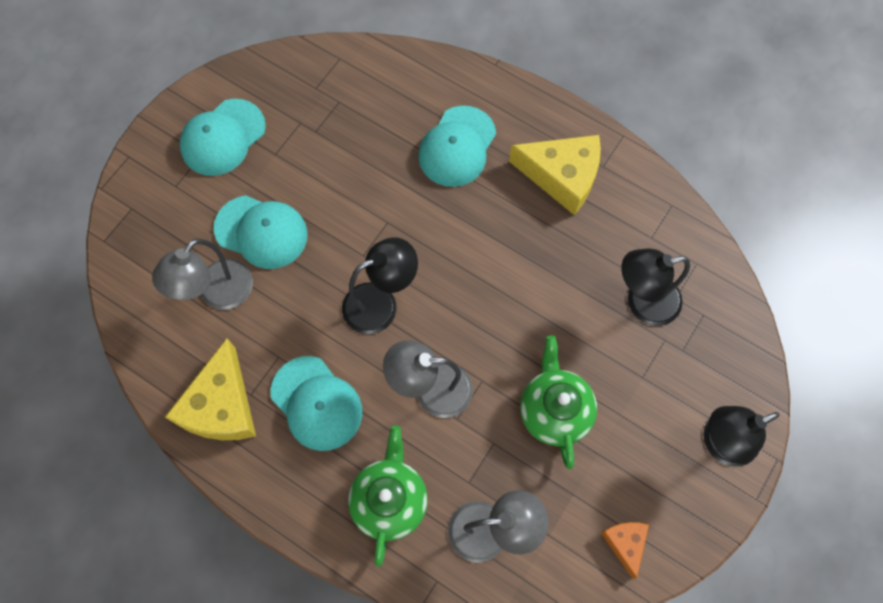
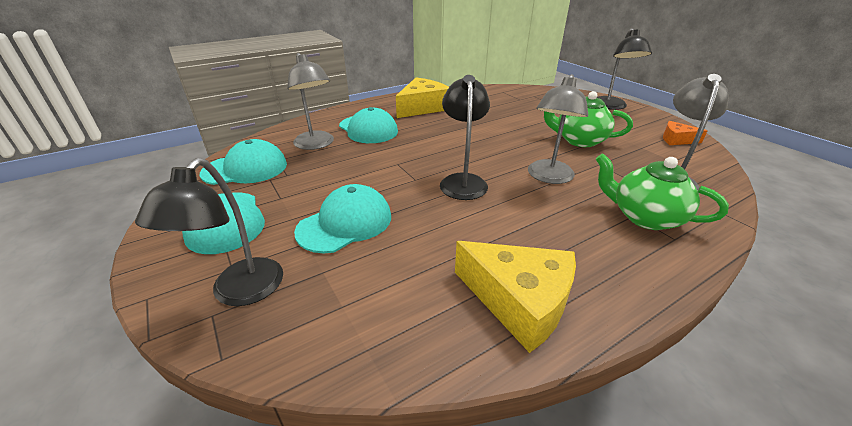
camera: 65 degrees left, 35 degrees down
(218, 294) = (385, 269): grey lamp -> grey lamp (316, 144)
(316, 403) = (540, 234): turquoise cap -> turquoise cap (245, 169)
(642, 302) = (518, 106): black lamp -> black lamp (240, 292)

